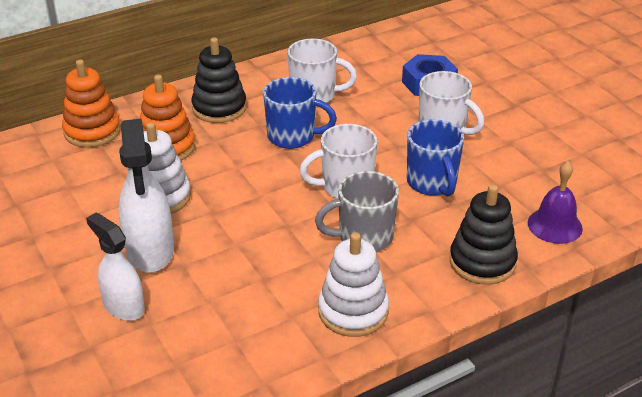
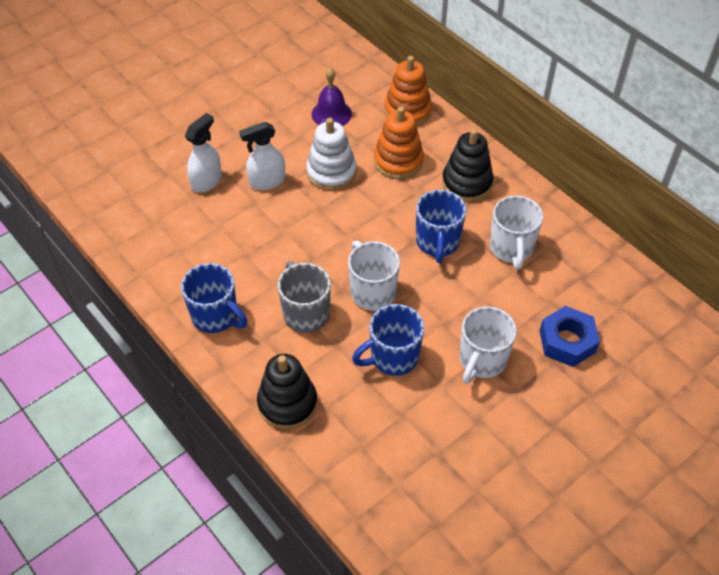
camera: 80 degrees right, 15 degrees up
(150, 251) = (267, 181): white spray bottle -> white spray bottle, size x0.66
(353, 311) = (216, 316): white stacking toy -> blue mug
(554, 225) = (349, 463): purple bell -> purple bell (331, 114)

